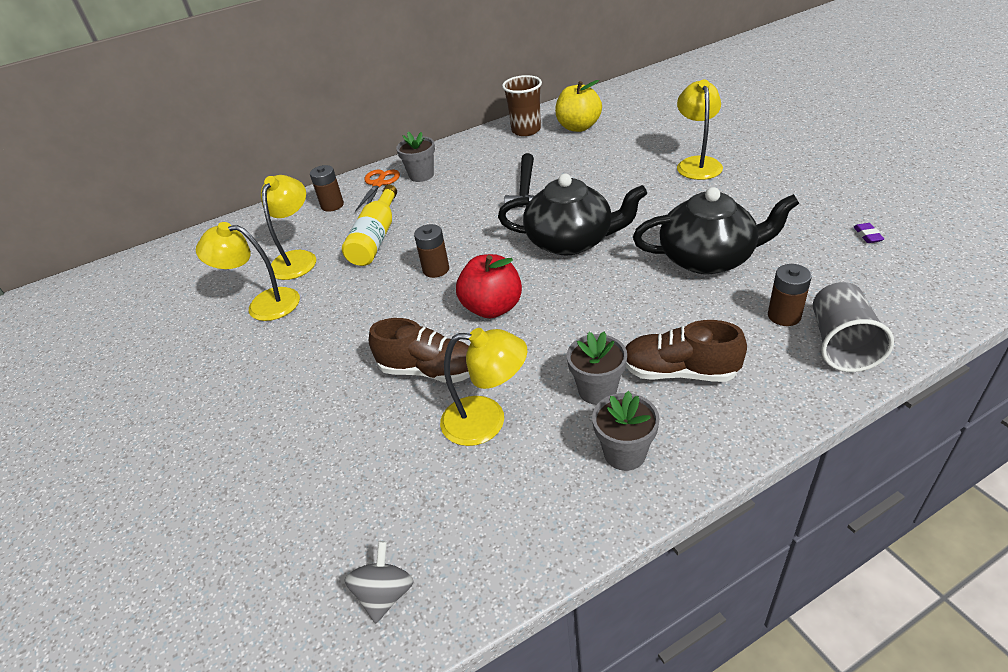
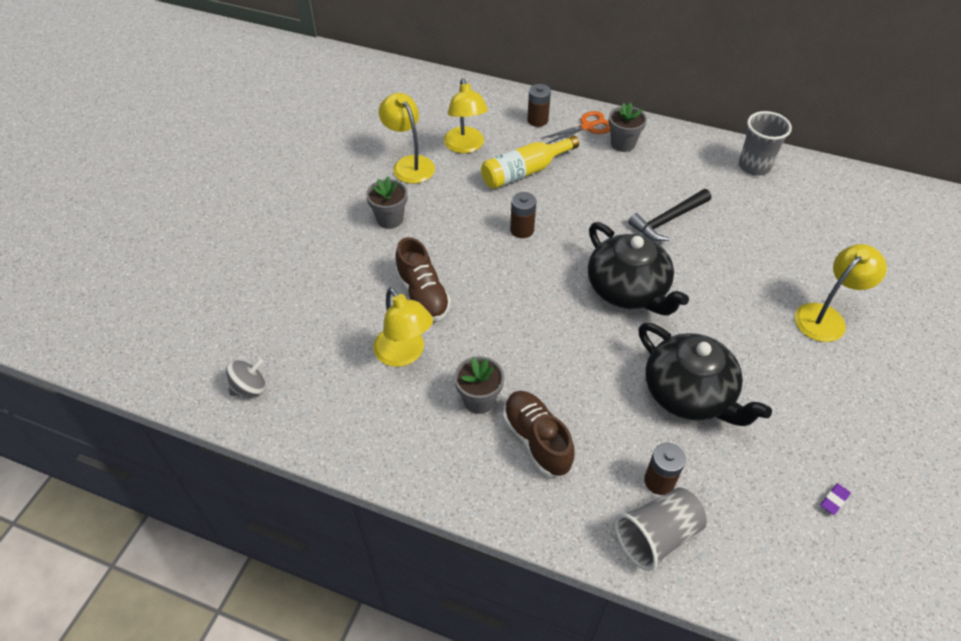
camera: 45 degrees right, 10 degrees up
(297, 259) = (465, 146): yellow lamp -> yellow lamp turned 105 degrees clockwise
(492, 308) = (510, 289): red apple -> none
(526, 130) = (754, 166): brown cup -> grey cup
(578, 127) = (797, 198): yellow apple -> none
(624, 453) = (434, 447): grey flower pot -> grey flower pot (390, 219)

